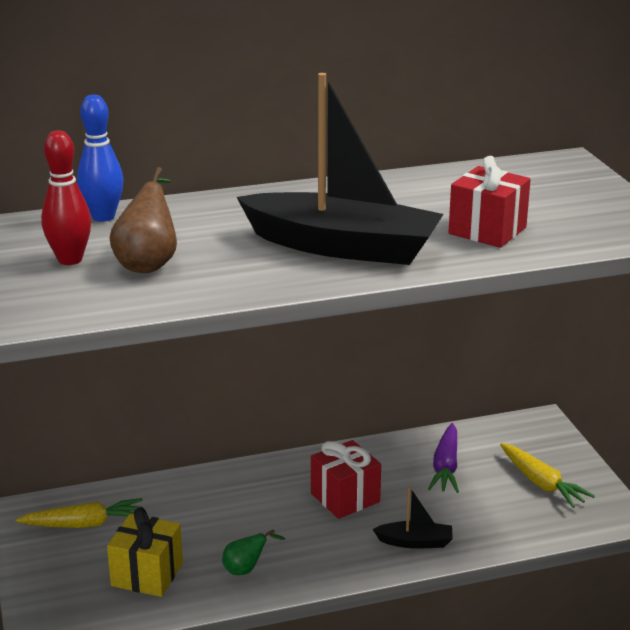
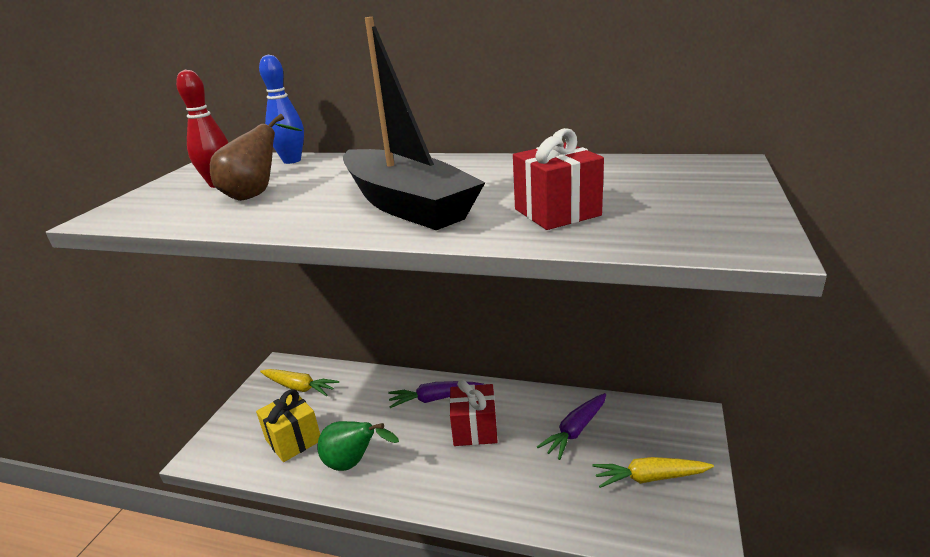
camera: 35 degrees right, 0 degrees up
(246, 569) = (354, 463): green pear -> green pear, size x1.67
(271, 484) = (434, 399): none -> purple carrot
(415, 542) = (493, 492): black boat -> none
(541, 483) = (650, 478): yellow carrot -> yellow carrot turned 90 degrees clockwise

